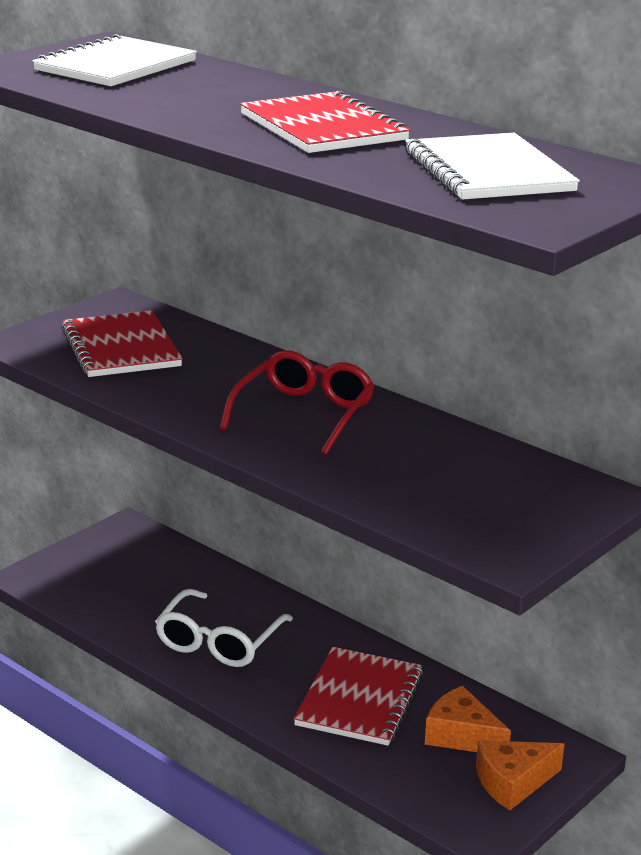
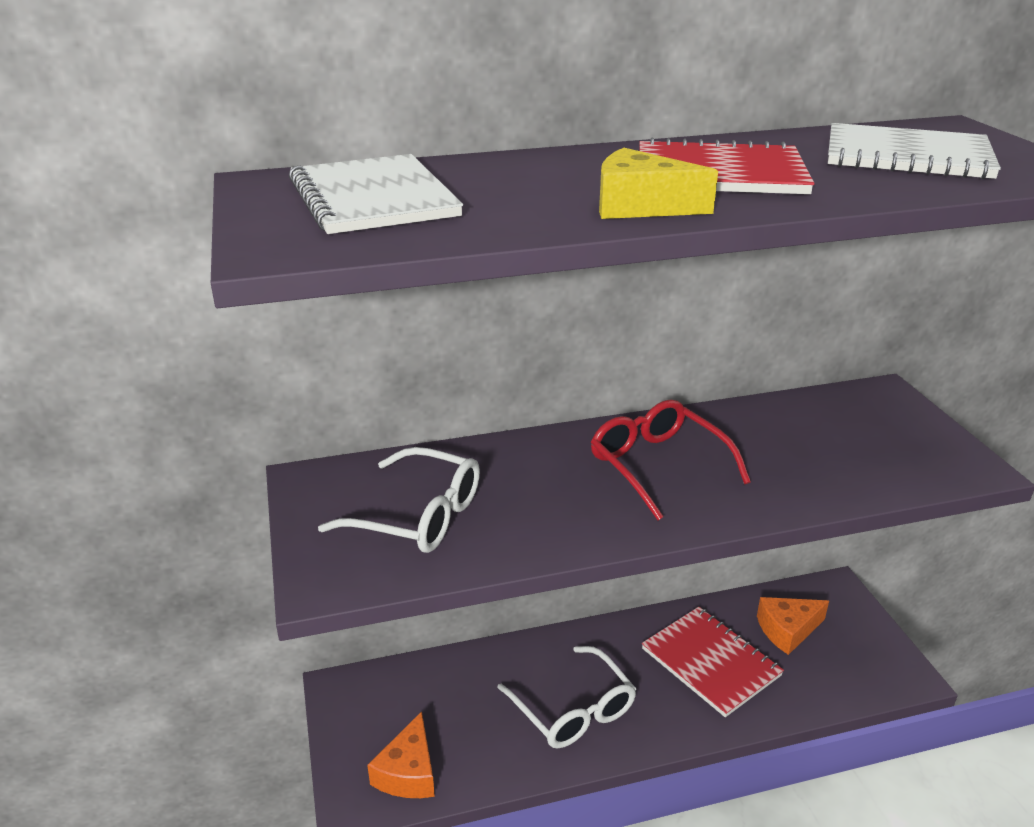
camera: 55 degrees left, 5 degrees up
(121, 348) = (417, 515): red notebook -> white glasses
(204, 119) = (640, 206): none -> yellow cheese
(512, 782) = (856, 632): orange cheese -> orange cheese (408, 772)

